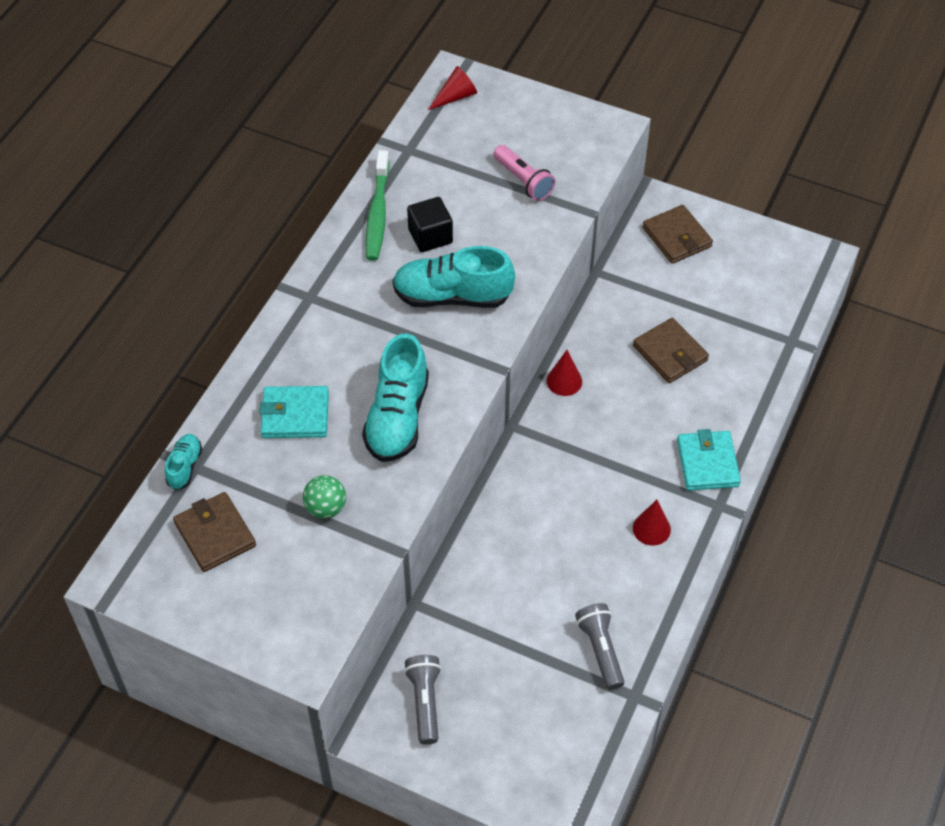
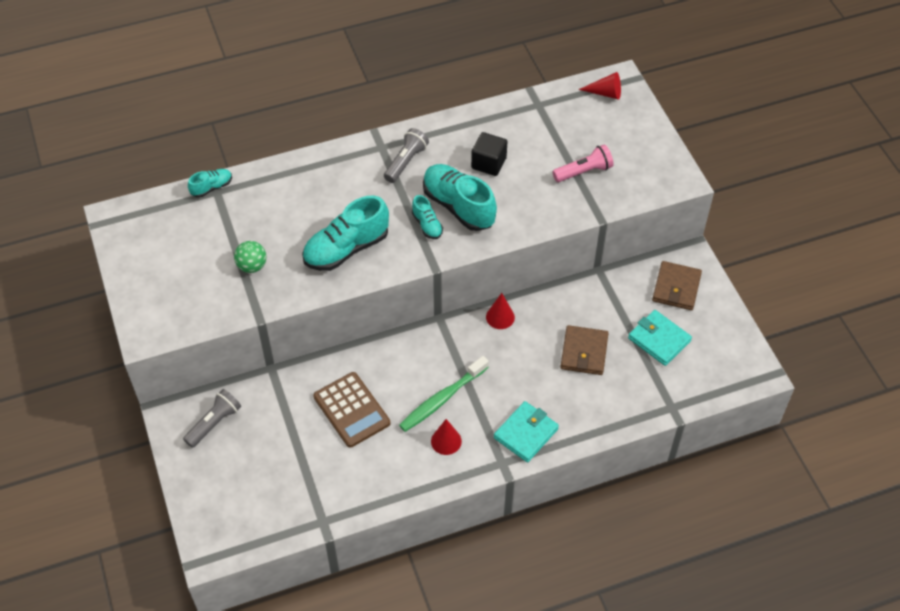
camera: 45 degrees right, 0 degrees up
(215, 534) = (184, 234): brown wallet -> none
(295, 415) = (296, 205): turquoise wallet -> turquoise wallet (659, 339)
(377, 213) = (475, 128): green toothbrush -> green toothbrush (442, 399)
(445, 336) = (427, 225): none -> turquoise shoe
(523, 181) = (584, 171): pink flashlight -> pink flashlight turned 120 degrees counterclockwise
(537, 575) = (351, 410): none -> brown calculator
(600, 650) = (335, 480): grey flashlight -> grey flashlight (406, 162)

